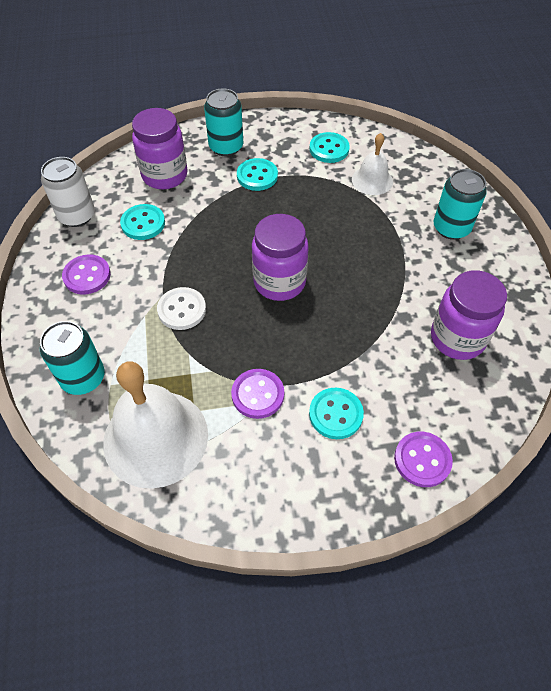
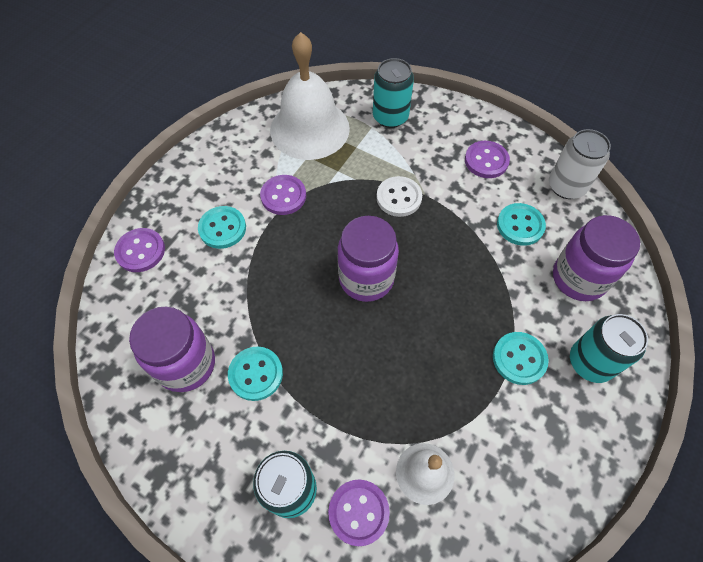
camera: 130 degrees right, 5 degrees up
(329, 149) = (512, 471): turquoise button -> turquoise button (256, 374)
(424, 194) = (358, 512): none -> purple button

